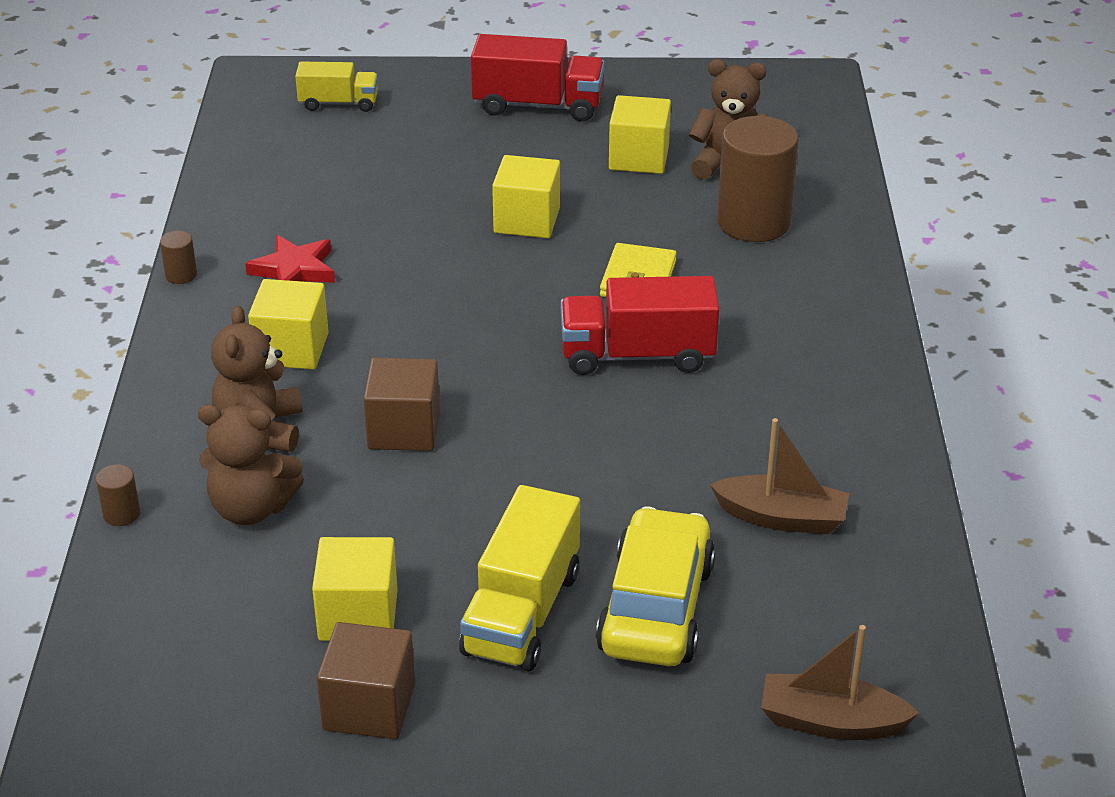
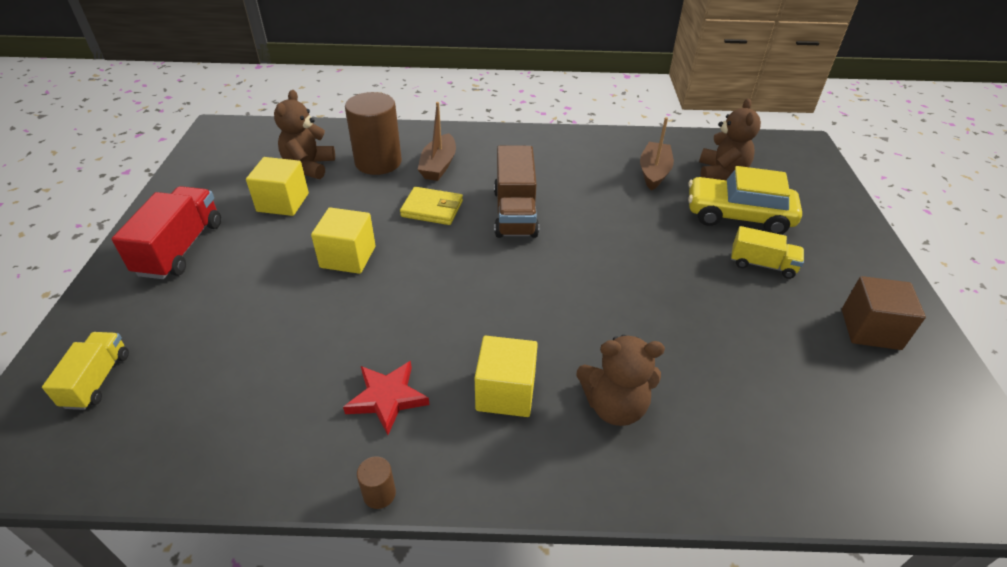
camera: 90 degrees left, 5 degrees up
(121, 514) = (742, 499): brown cylinder -> none
(251, 508) = (709, 405): brown teddy bear -> brown teddy bear (721, 173)
(358, 615) = (795, 337): yellow cube -> none
(404, 429) = (602, 319): brown cube -> none
(522, 613) = (762, 264): yellow truck -> yellow truck, size x0.61
(637, 355) = (515, 213): red truck -> brown truck
(830, 722) = (791, 170): brown boat -> brown boat (438, 165)

